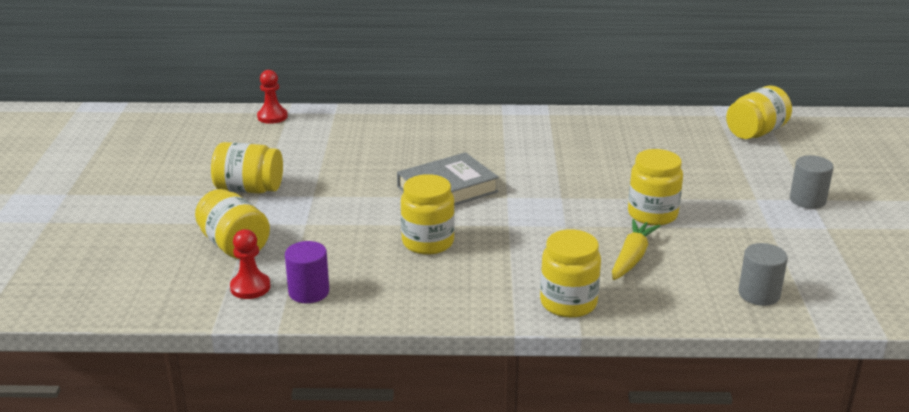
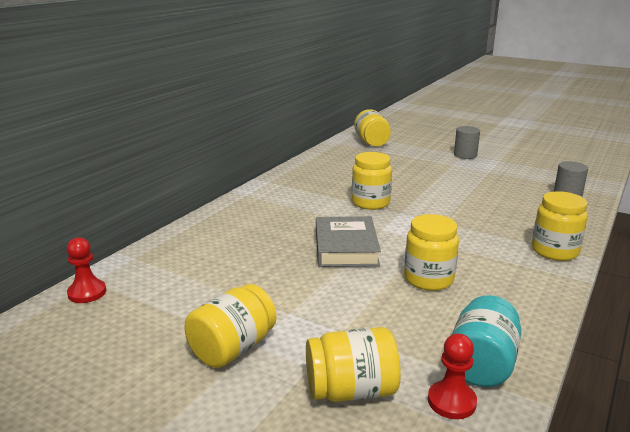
camera: 60 degrees left, 5 degrees down
(309, 292) = (481, 364): purple cylinder -> turquoise jar
(632, 257) = (503, 215): yellow carrot -> none
(652, 214) = (449, 194): yellow jar -> yellow jar (370, 203)

